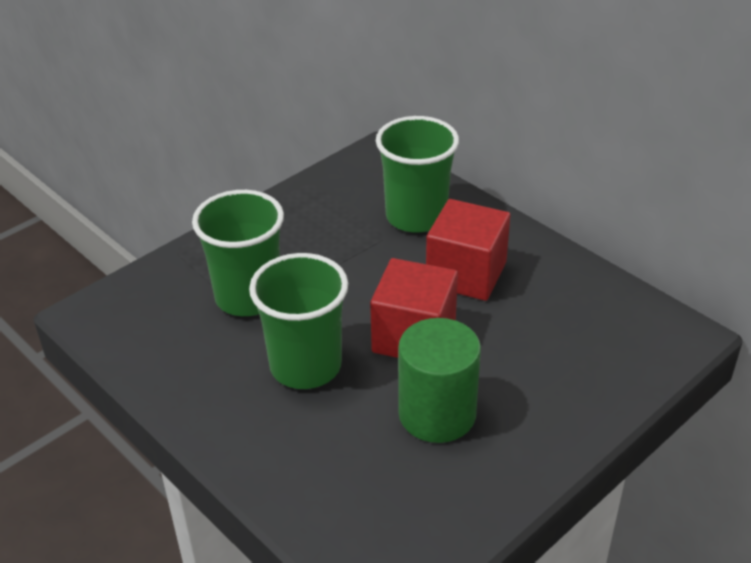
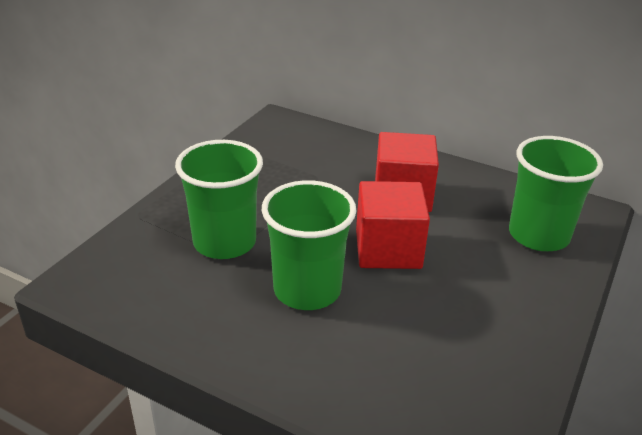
camera: 20 degrees left, 5 degrees down
(416, 216) = (337, 159): green cup -> green cup (538, 235)
(437, 414) = (444, 307): green cylinder -> none

